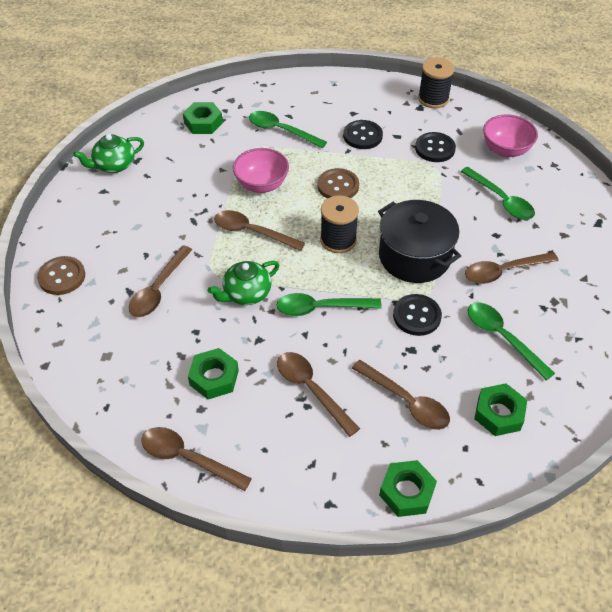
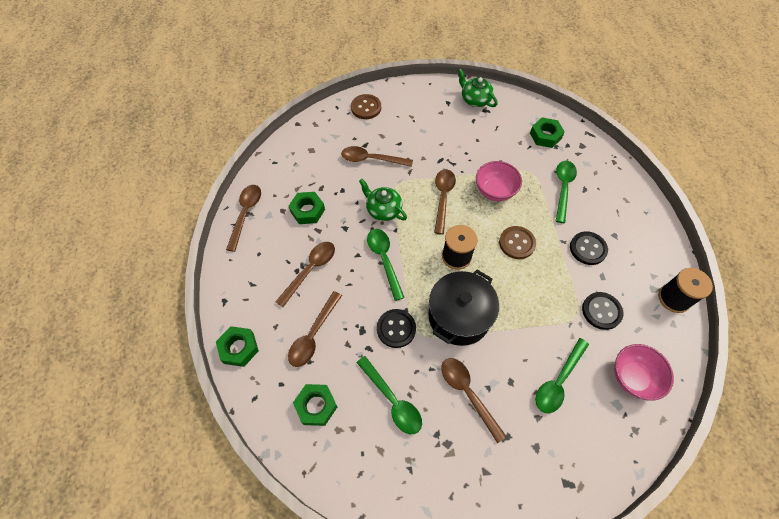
camera: 75 degrees right, 10 degrees up
(502, 337) = (392, 400): green spoon -> green spoon turned 105 degrees clockwise

